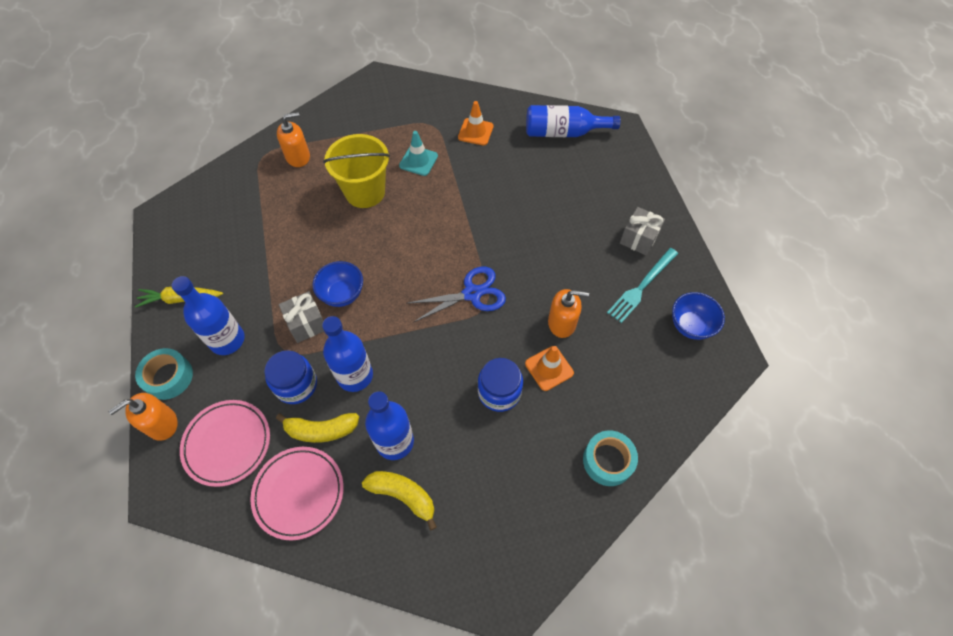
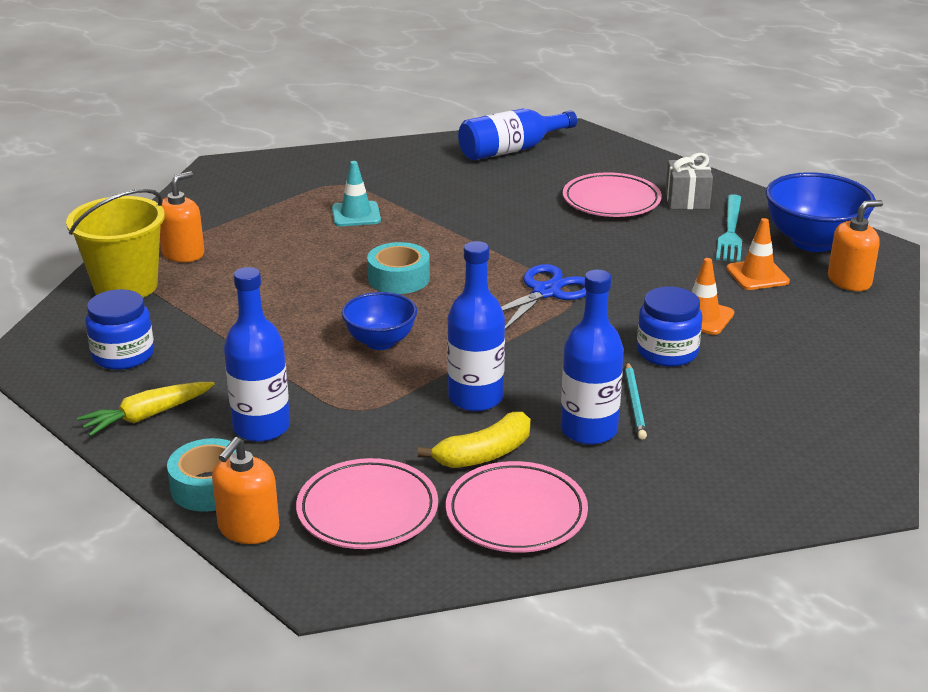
camera: 30 degrees left, 30 degrees down
(296, 385) = (405, 431): blue jar -> blue jar (123, 355)
(306, 323) = (359, 379): grey gift -> none
(365, 192) = (313, 256): yellow bucket -> yellow bucket (126, 286)
(403, 496) = (650, 466): yellow banana -> none
(441, 431) = (635, 403): none -> turquoise pencil
(475, 132) = (403, 175): orange traffic cone -> orange traffic cone (757, 275)
(562, 323) = (676, 281): orange soap dispenser -> orange soap dispenser (849, 281)
(586, 217) = (611, 201): none -> pink plate
(608, 460) = (844, 359): turquoise tape -> turquoise tape (399, 278)
(690, 326) = (813, 242): blue bowl -> blue bowl, size x1.61

